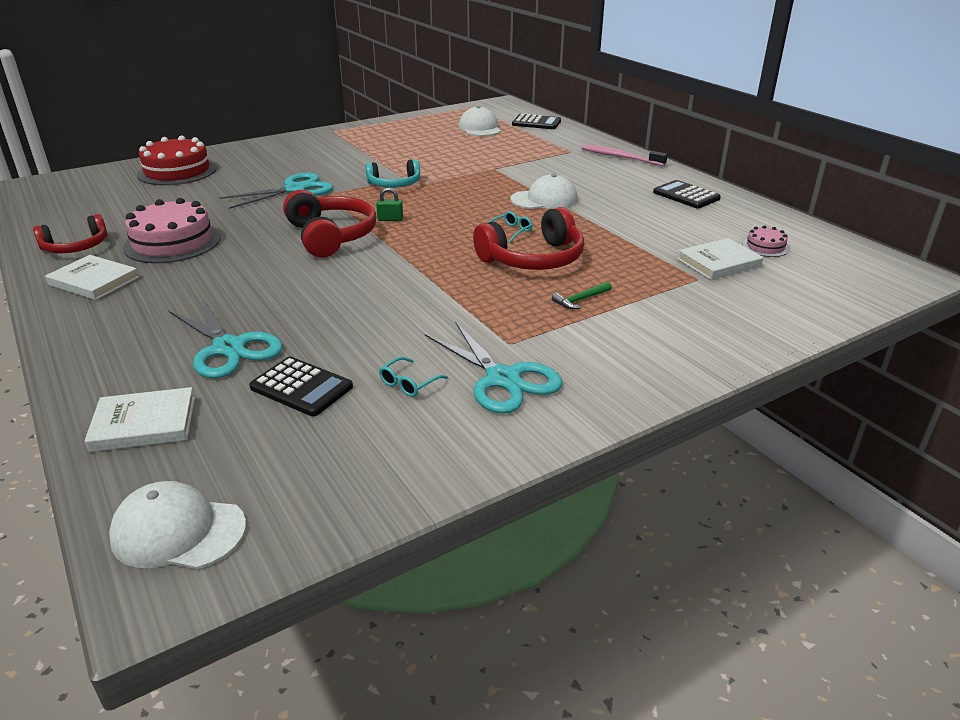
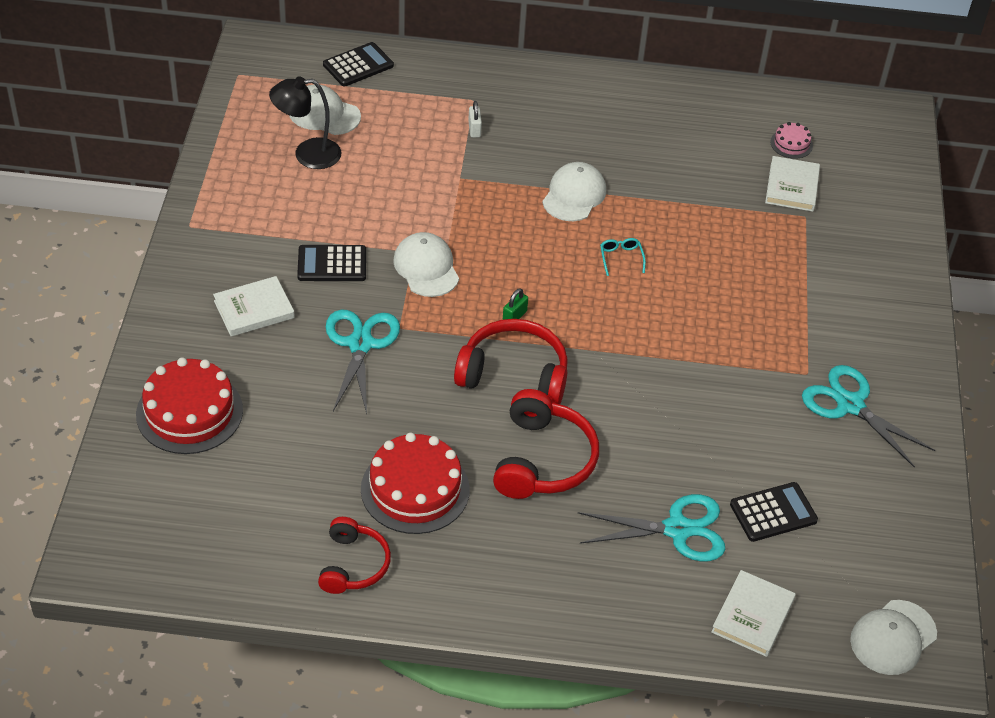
camera: 55 degrees left, 15 degrees up
(94, 281) = (458, 574): white book -> white book (254, 309)
(172, 242) = (415, 489): pink cake -> red cake
(394, 184) = (426, 268): turquoise headphones -> white cap
(408, 383) = (815, 455): turquoise glasses -> none
(439, 134) = (307, 154): none -> black lamp
(503, 379) = (850, 405): turquoise scissors -> turquoise scissors turned 135 degrees counterclockwise
(533, 259) = (687, 279): red headphones -> red headphones (543, 460)
(545, 159) = (474, 129): none -> white padlock
(580, 300) = (779, 298): green hammer -> none
(620, 157) = (526, 81): pink toothbrush -> none
(686, 195) = (657, 109): black calculator -> black calculator (332, 264)

